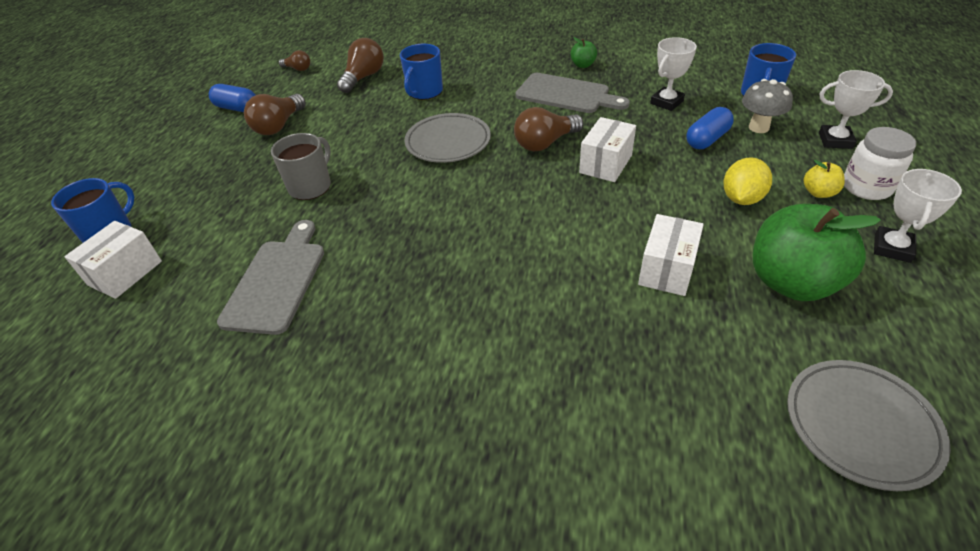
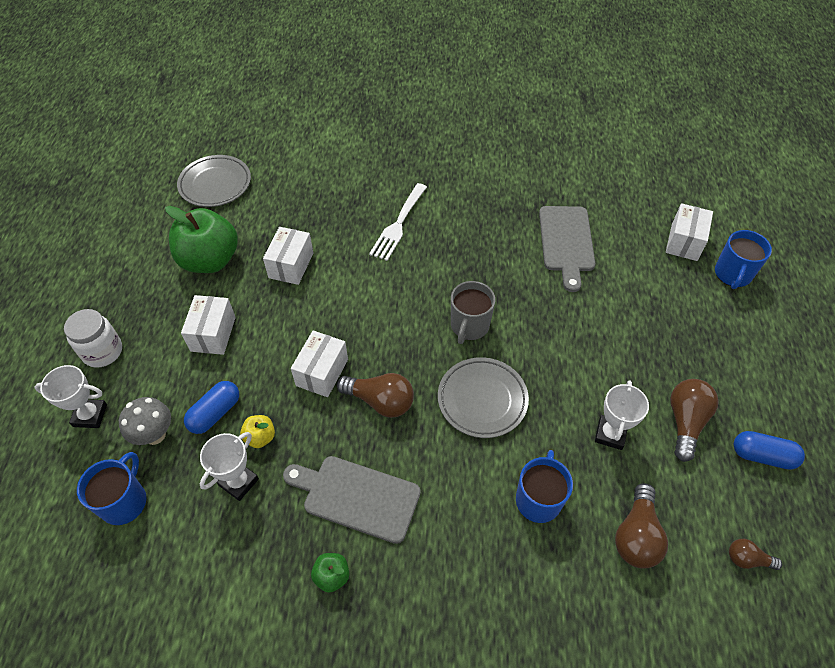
camera: 170 degrees right, 10 degrees up
(311, 186) = (594, 332): grey mug -> grey mug (469, 326)
(509, 321) = (398, 224): none -> white fork
(545, 143) = (380, 401): brown light bulb -> brown light bulb turned 60 degrees clockwise
(741, 199) = (213, 334): yellow lemon -> white box
(818, 192) = (146, 343): yellow apple -> yellow apple (260, 437)
(892, 248) = (125, 291): white trophy -> white trophy (610, 434)

